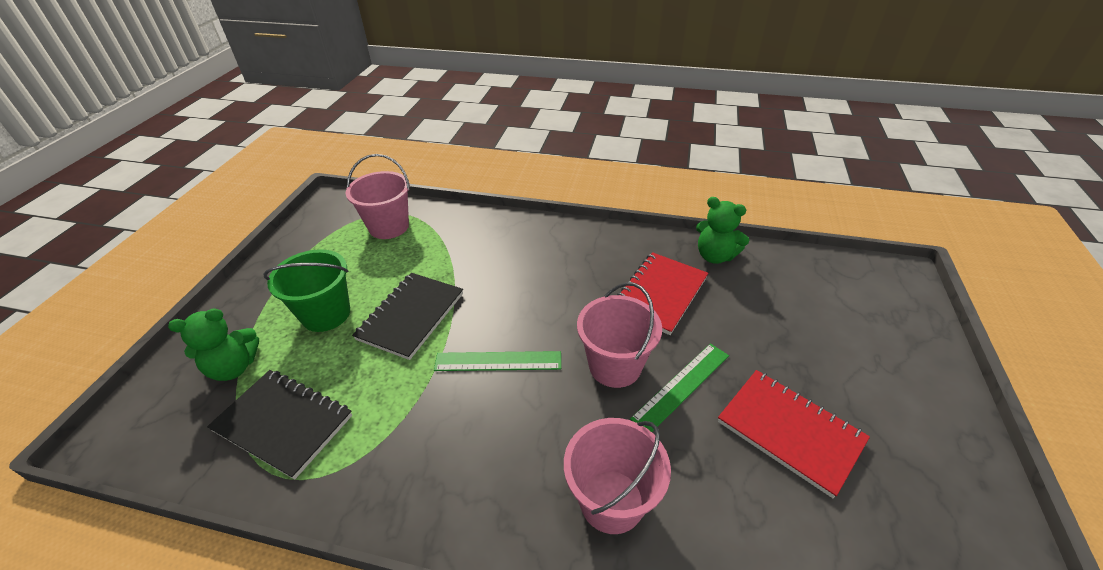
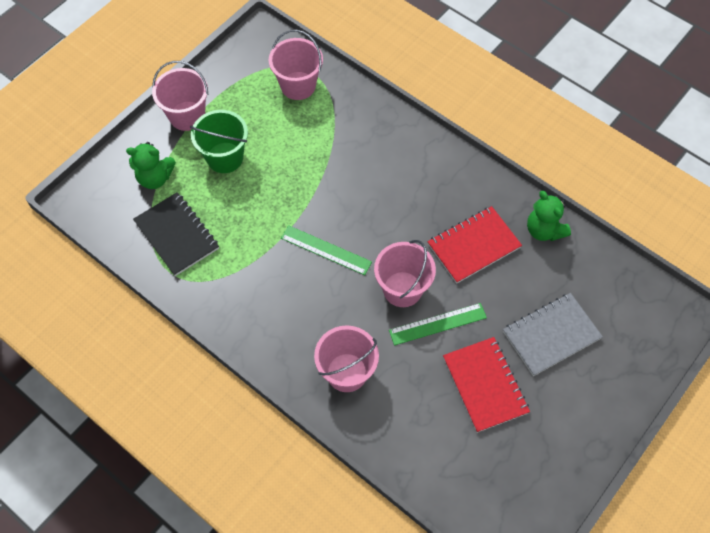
camera: 25 degrees right, 20 degrees up
(263, 291) = (187, 116): none -> pink bucket
(411, 316) = (282, 186): black notebook -> none
(807, 344) = (551, 335): none -> grey notebook

